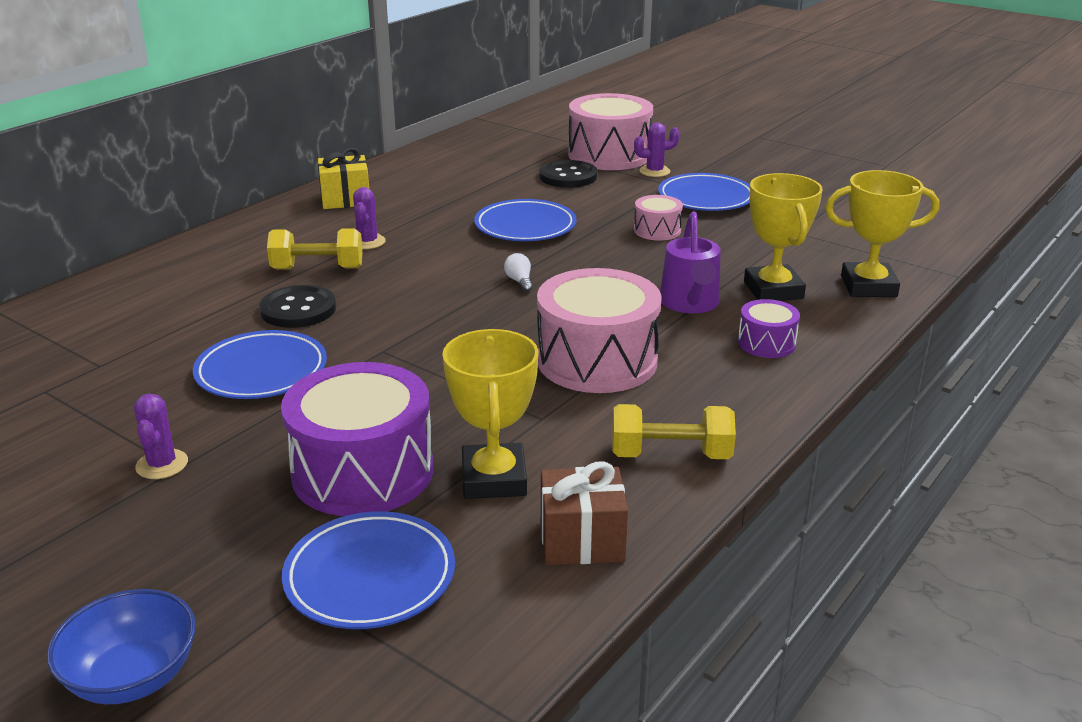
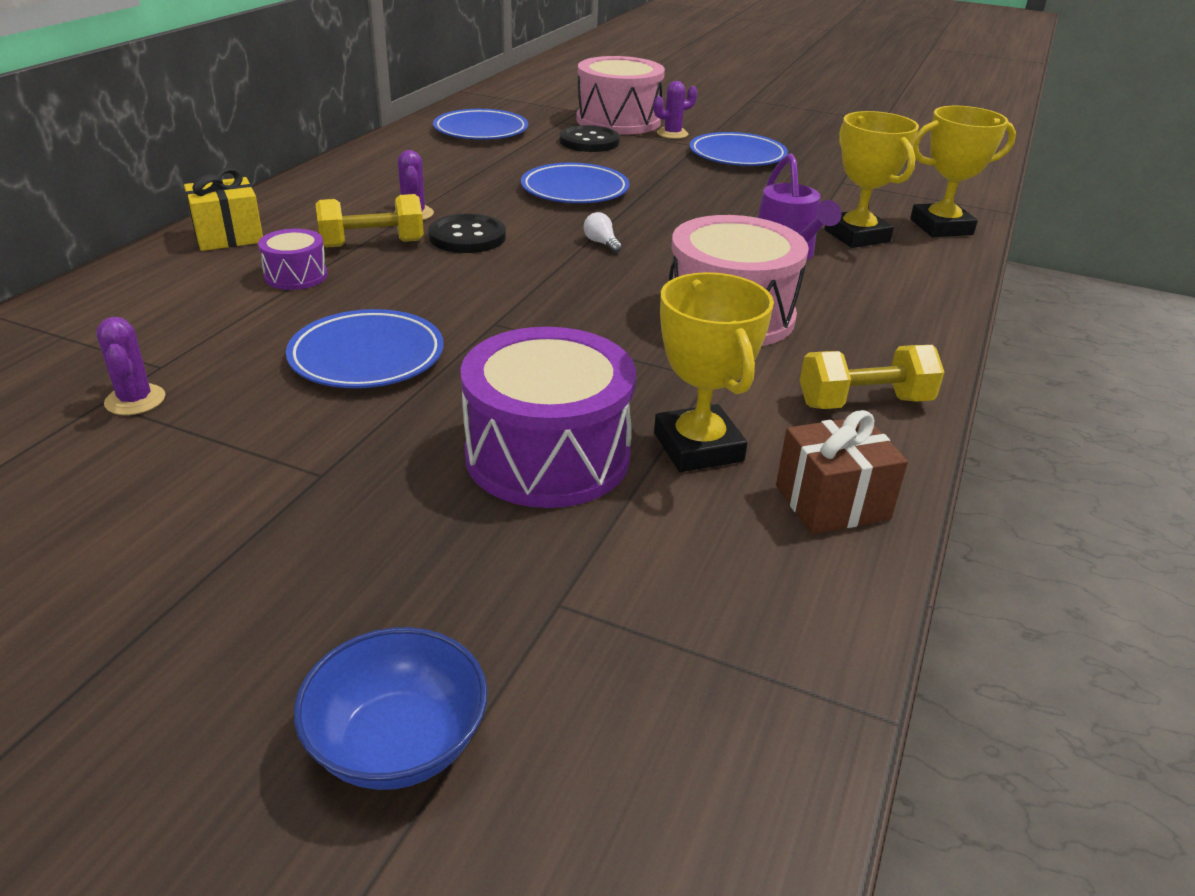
camera: 15 degrees left, 5 degrees up
(162, 464) = (299, 473): purple cactus -> purple cactus (135, 400)
(298, 309) = (373, 287): black button -> black button (467, 237)
(345, 199) = (365, 173): yellow gift -> yellow gift (228, 236)
(370, 577) = (625, 574): blue plate -> blue plate (481, 131)
(657, 230) = (709, 187): pink drum -> none
(766, 343) = (884, 285): purple drum -> purple drum (296, 276)

